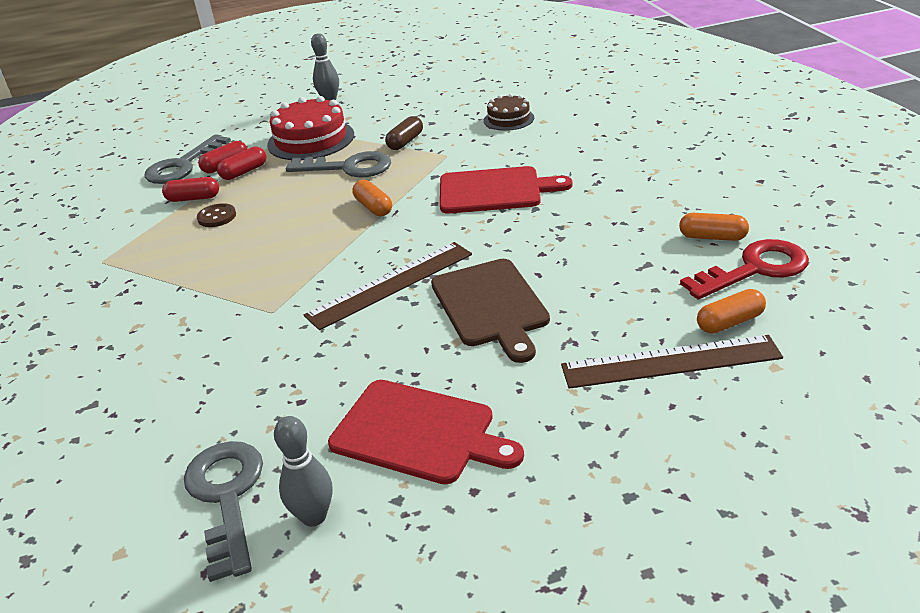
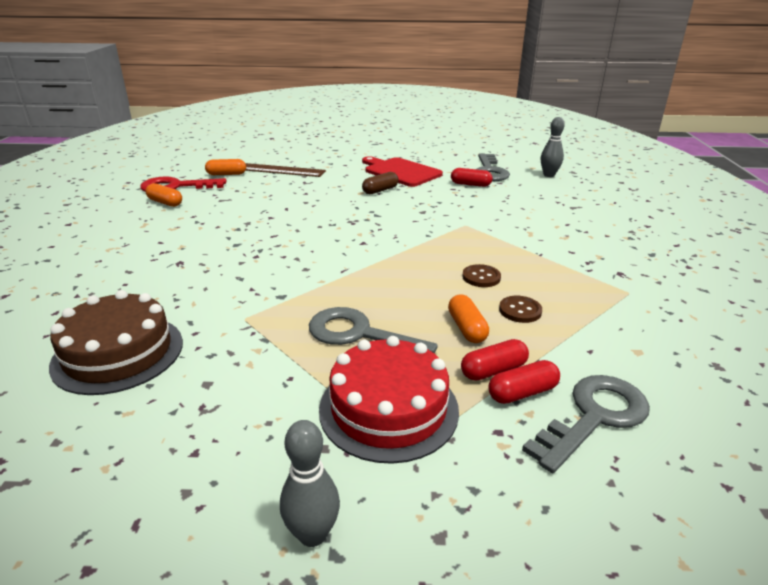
camera: 165 degrees left, 5 degrees down
(193, 198) = (555, 344): red capsule -> red capsule (470, 184)
(251, 240) = (481, 277): none -> brown button
(314, 516) = (453, 162): grey bowling pin -> grey bowling pin (549, 175)
(373, 207) = (360, 279): orange capsule -> orange capsule (467, 328)
(391, 284) = (380, 222): brown ruler -> none
(405, 142) = (269, 356): brown capsule -> brown capsule (380, 190)
(491, 306) = (329, 201): brown cutting board -> none
(495, 190) = (247, 266): red cutting board -> none
(508, 119) = (118, 353): brown cake -> brown cake, size x1.72

